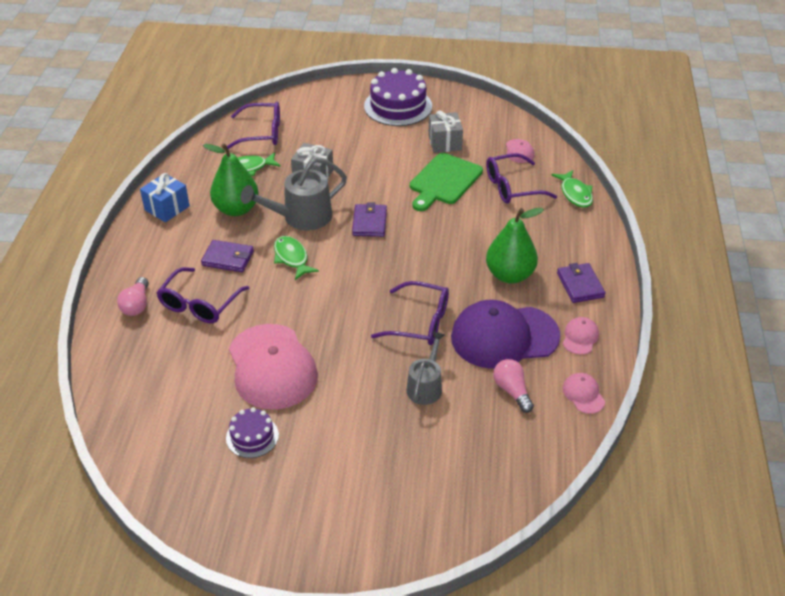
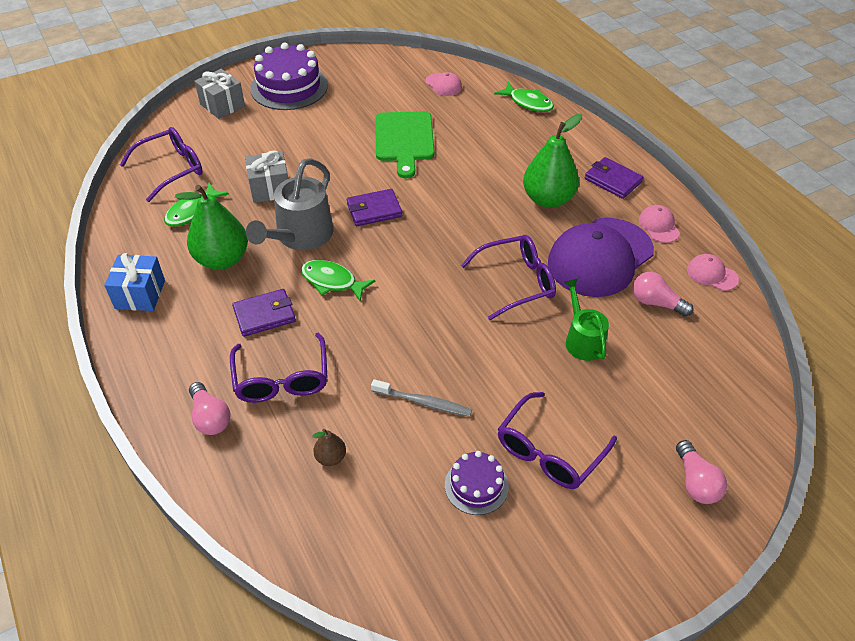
camera: 35 degrees left, 5 degrees up
(182, 368) = (331, 457): none -> brown pear
(272, 367) = (423, 402): pink cap -> grey toothbrush
(369, 223) = (374, 210): purple wallet -> purple wallet turned 75 degrees counterclockwise
(402, 523) = (696, 482): none -> pink light bulb
(425, 386) = (582, 339): grey watering can -> green watering can
(445, 142) = (368, 104): grey gift -> grey gift (222, 105)
(513, 187) = (470, 119): purple glasses -> purple glasses (550, 451)

